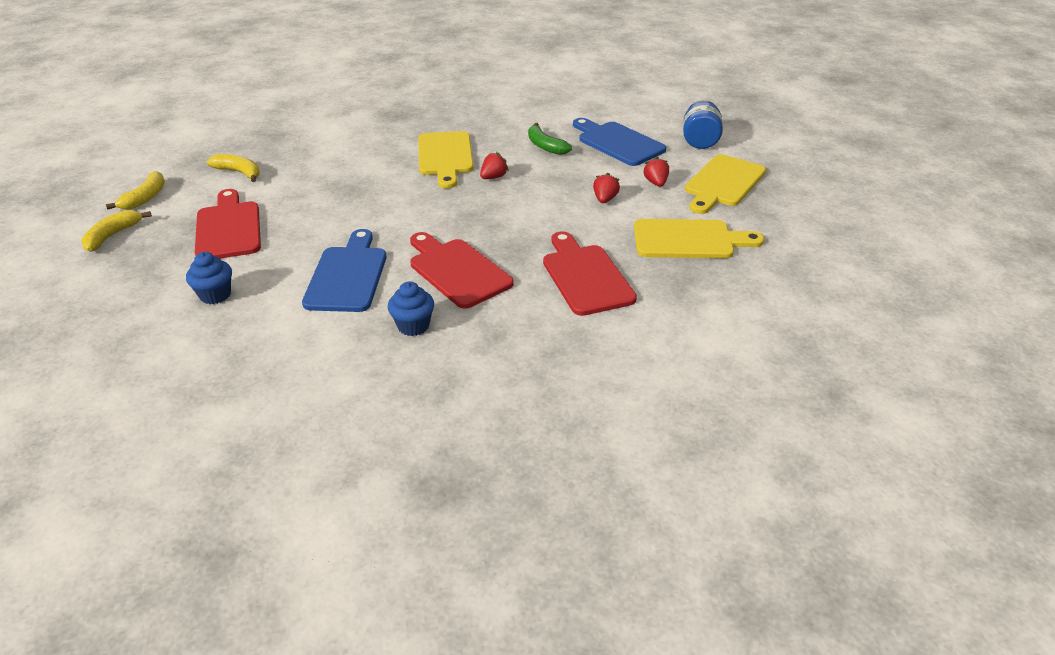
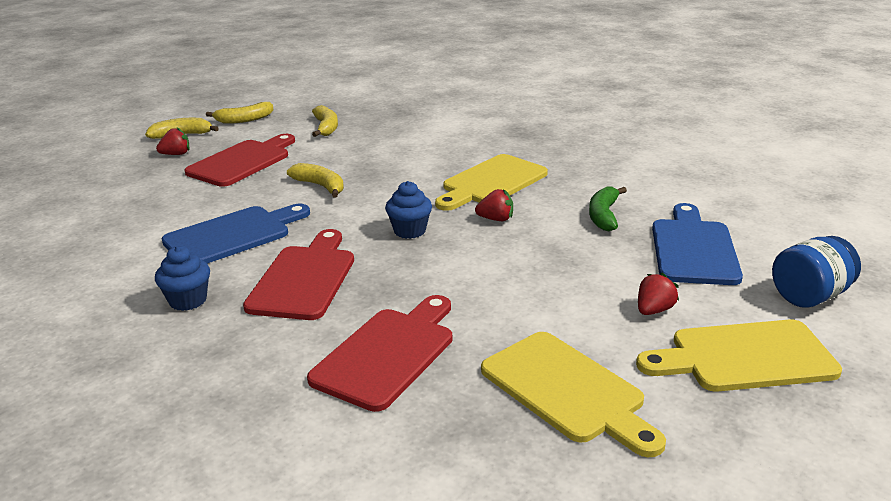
camera: 50 degrees right, 10 degrees down
(215, 295) = (145, 201): blue cupcake -> blue cupcake (409, 231)
(335, 214) = (320, 186): none -> yellow banana
(605, 199) = (560, 295): red strawberry -> red strawberry (176, 154)

